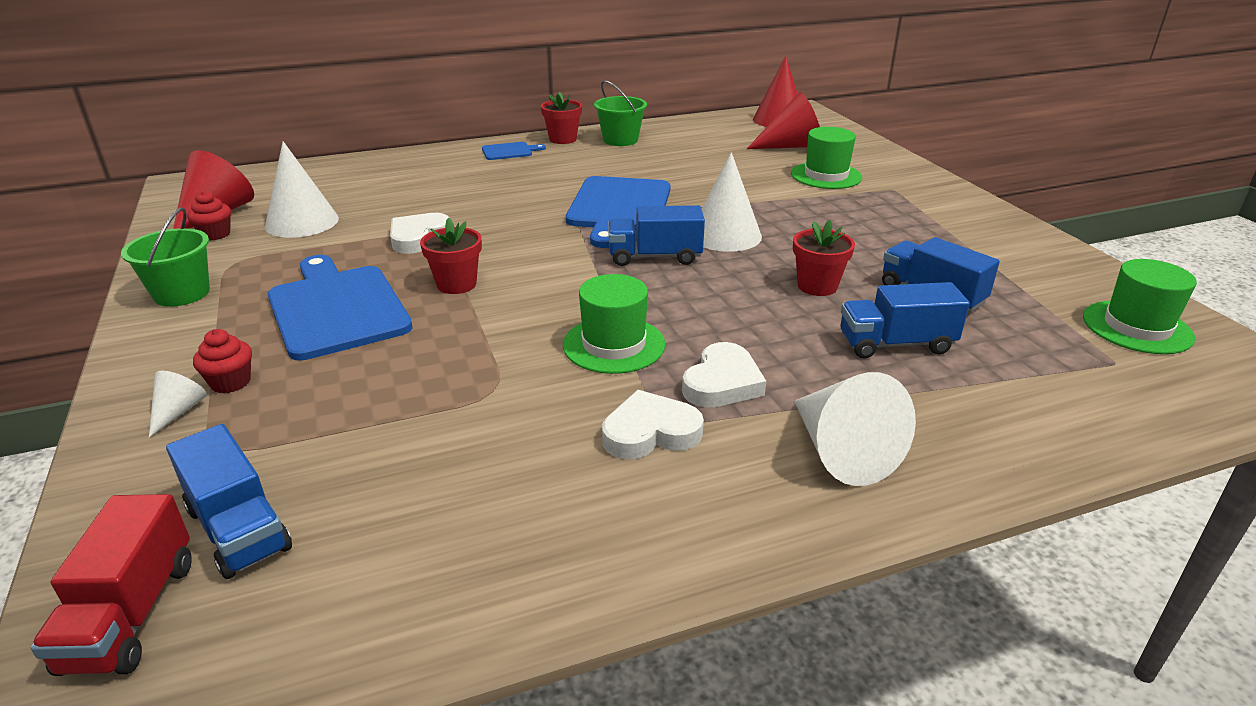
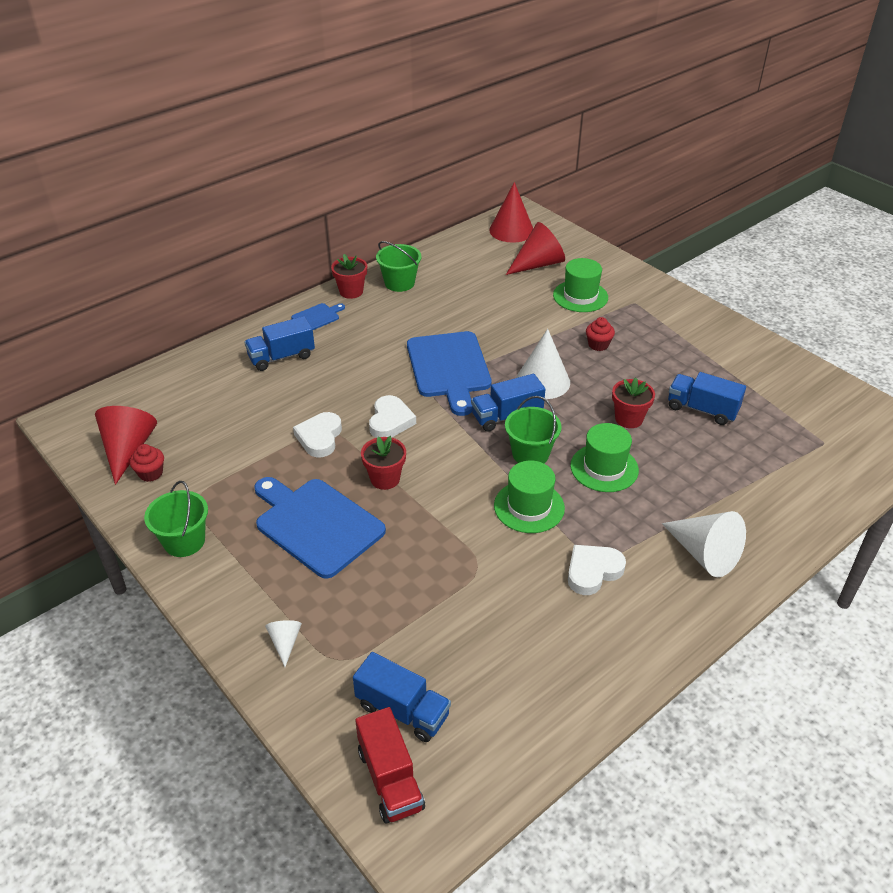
camera: 20 degrees left, 10 degrees up
(231, 382) = (299, 609): red cupcake -> red cupcake (598, 345)
(302, 222) = (211, 442): white cone -> none
(657, 295) = (530, 453): none -> green bucket
(722, 383) = (613, 520): white heart -> white heart (390, 421)
(895, 344) = (698, 460): blue truck -> blue truck (281, 357)
(1137, 327) = (827, 409): green hat -> green hat (604, 468)

